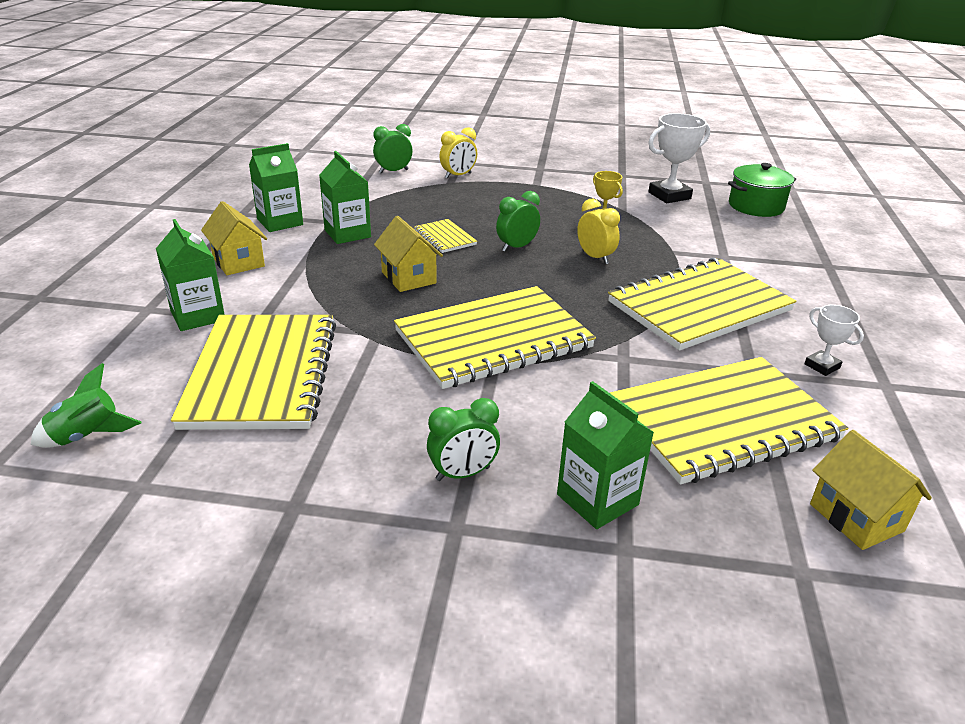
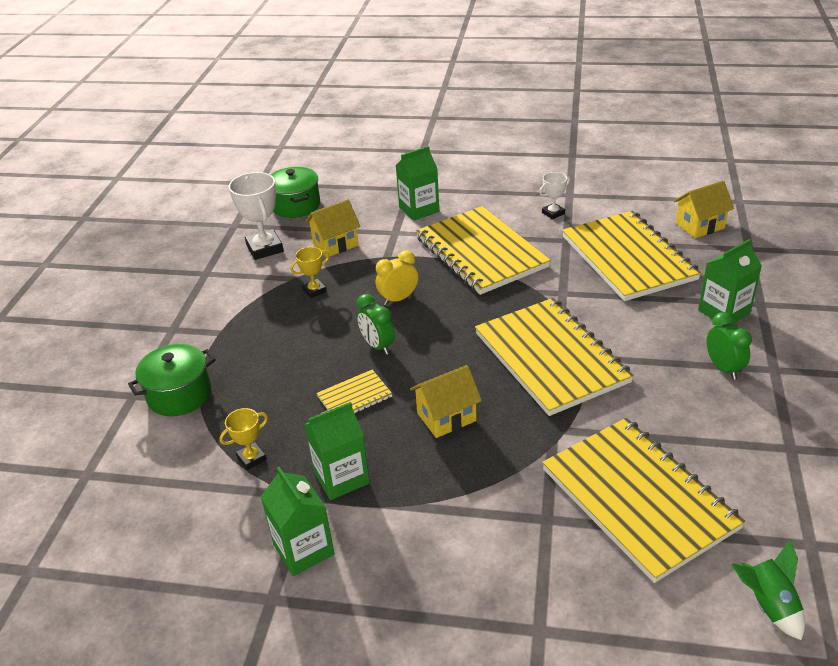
camera: 85 degrees left, 5 degrees up
(198, 316) = (547, 576): green carton -> green carton (419, 209)
(238, 262) = (417, 568): yellow house -> yellow house (335, 244)
(262, 374) = (638, 498): yellow notebook -> yellow notebook turned 60 degrees clockwise
(380, 202) = (251, 458): none -> yellow trophy
(393, 171) = (150, 456): green clock -> none
(458, 176) = (179, 394): yellow clock -> green pot

